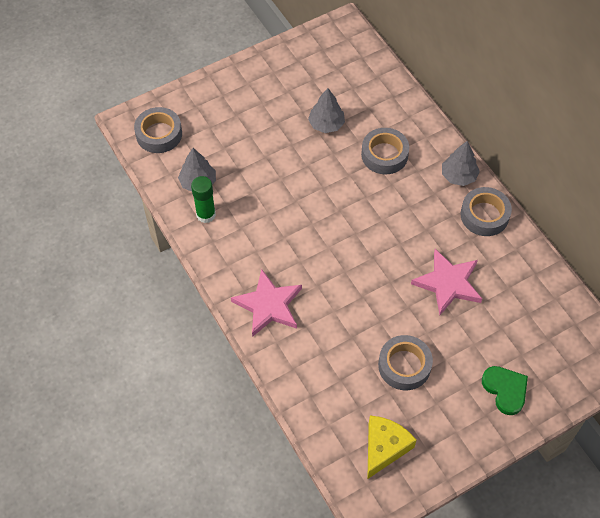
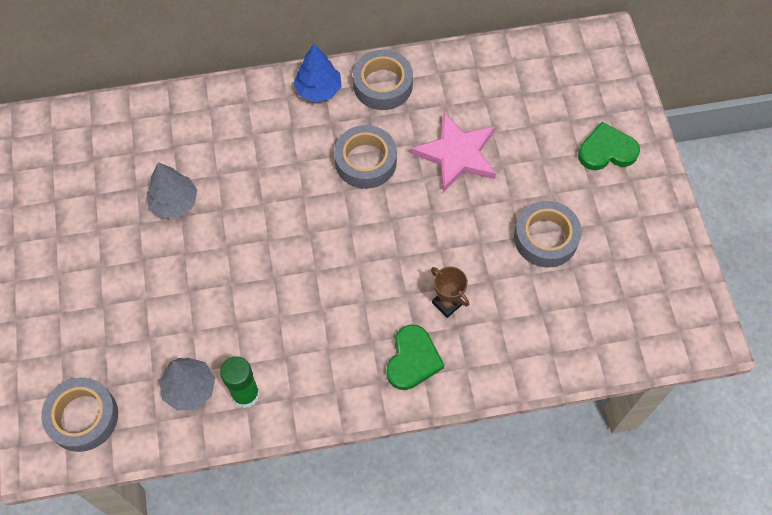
camera: 70 degrees left, 5 degrees up
(269, 305) = (413, 359): pink star -> green heart
(321, 314) = (447, 303): none -> brown trophy
(384, 155) = (252, 154): grey tape -> grey tape (365, 161)
(384, 447) = (640, 295): yellow cheese -> none
(458, 176) = (318, 89): grey tree -> blue tree

